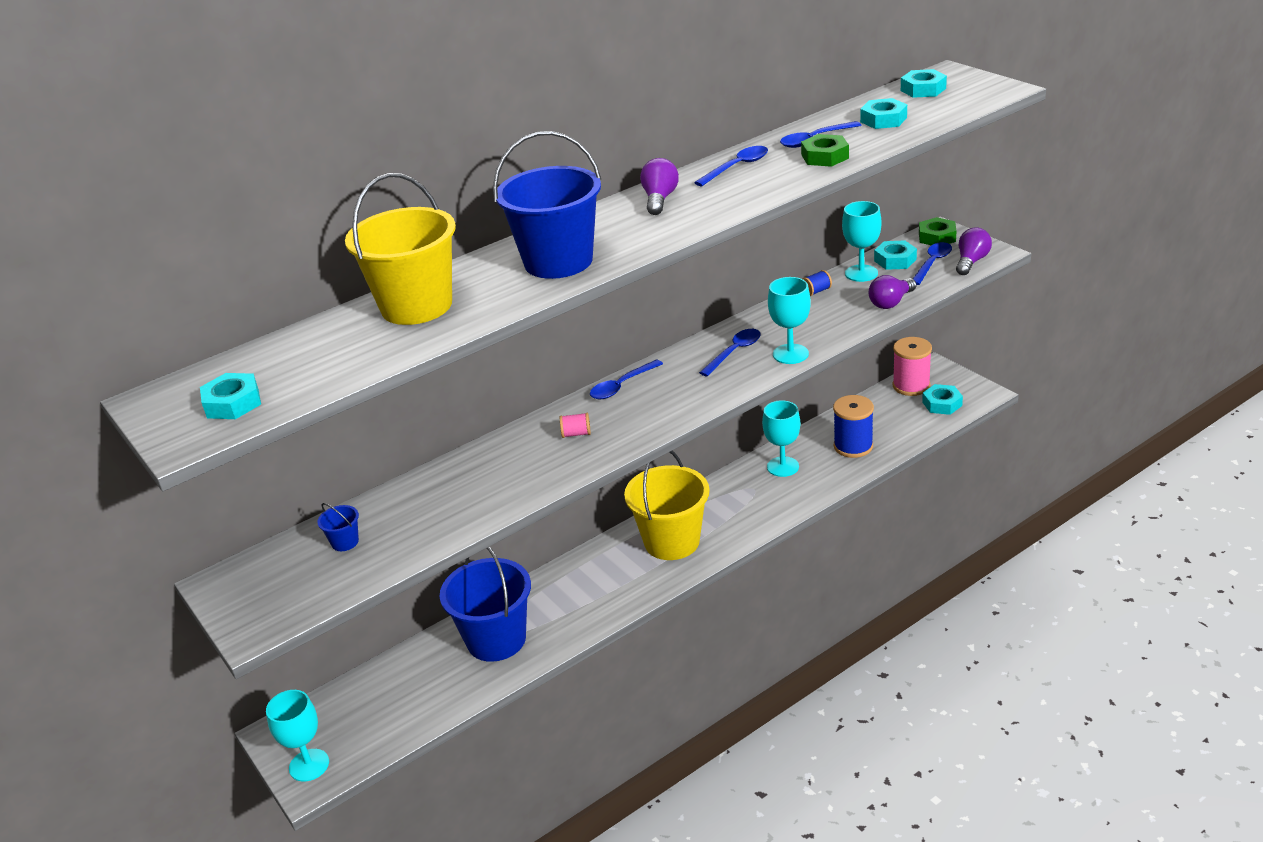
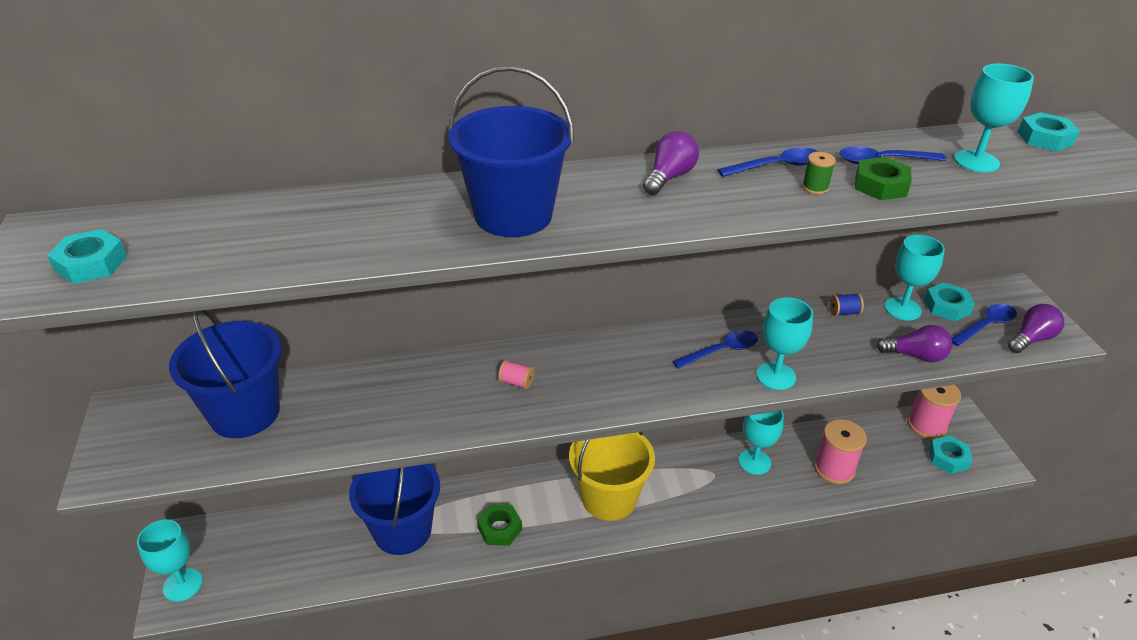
camera: 20 degrees right, 5 degrees up
(345, 542) = (245, 413): blue bucket -> blue bucket, size x2.50
(416, 306) = (343, 216): yellow bucket -> none
(622, 386) = (592, 345): blue spoon -> none
(777, 172) = (815, 187): none -> green spool
(853, 446) = (834, 468): blue spool -> pink spool
(883, 120) = (976, 161): turquoise nut -> turquoise goblet
(891, 302) = (915, 356): purple light bulb -> purple light bulb turned 150 degrees counterclockwise
(937, 237) = (1007, 296): green nut -> green nut (500, 528)

